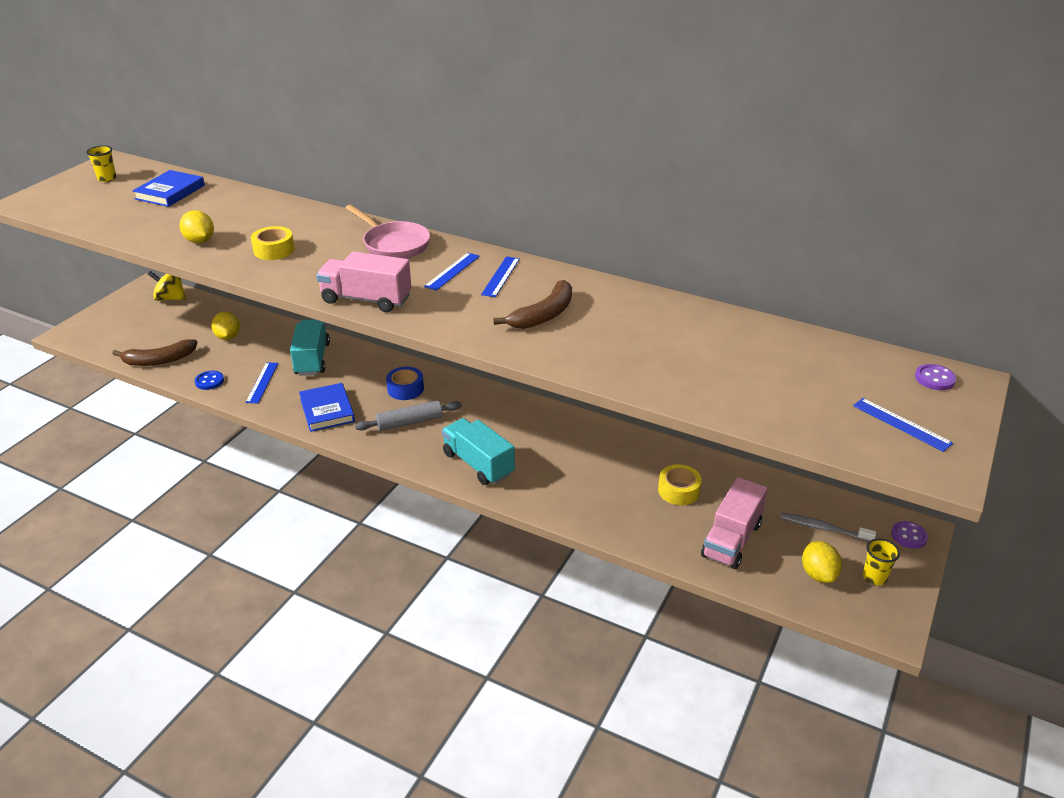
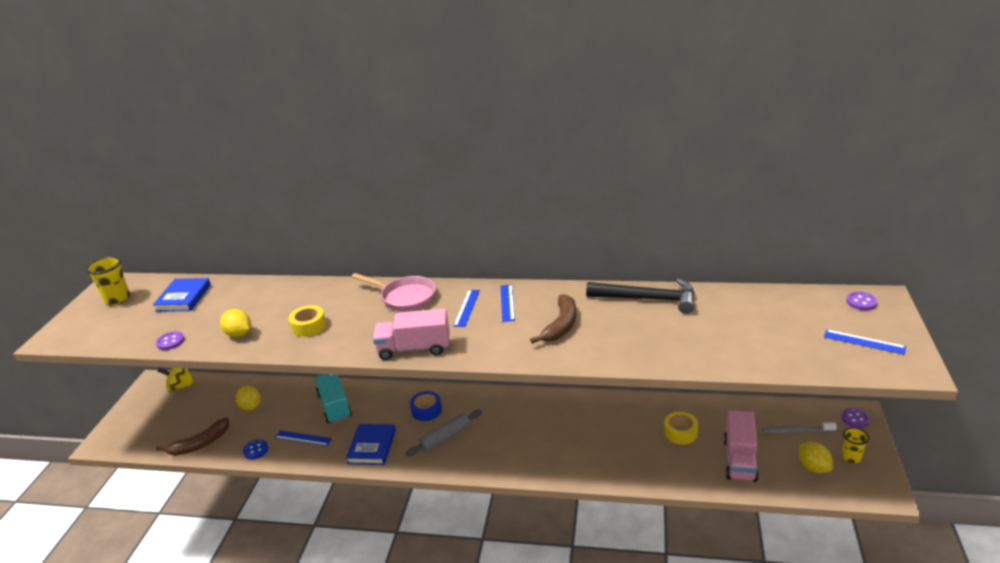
camera: 15 degrees left, 5 degrees down
(107, 178) = (117, 299): yellow cup -> yellow cup, size x1.52
(130, 232) = (170, 342): none -> purple button
(262, 382) = (303, 438): blue ruler -> blue ruler turned 60 degrees counterclockwise
(327, 410) = (372, 447): blue book -> blue book turned 45 degrees clockwise
(478, 464) = (519, 456): turquoise truck -> none
(666, 311) = (648, 299): none -> black hammer

